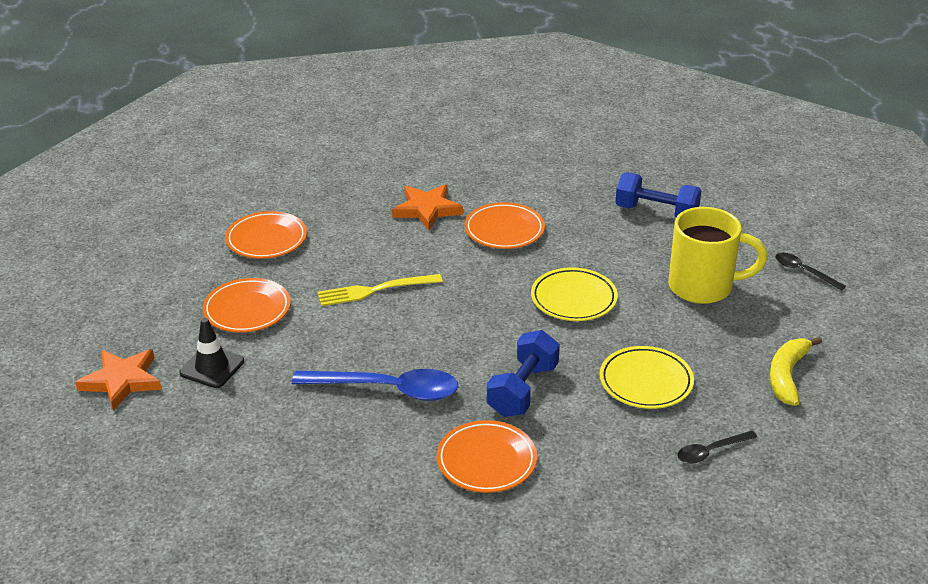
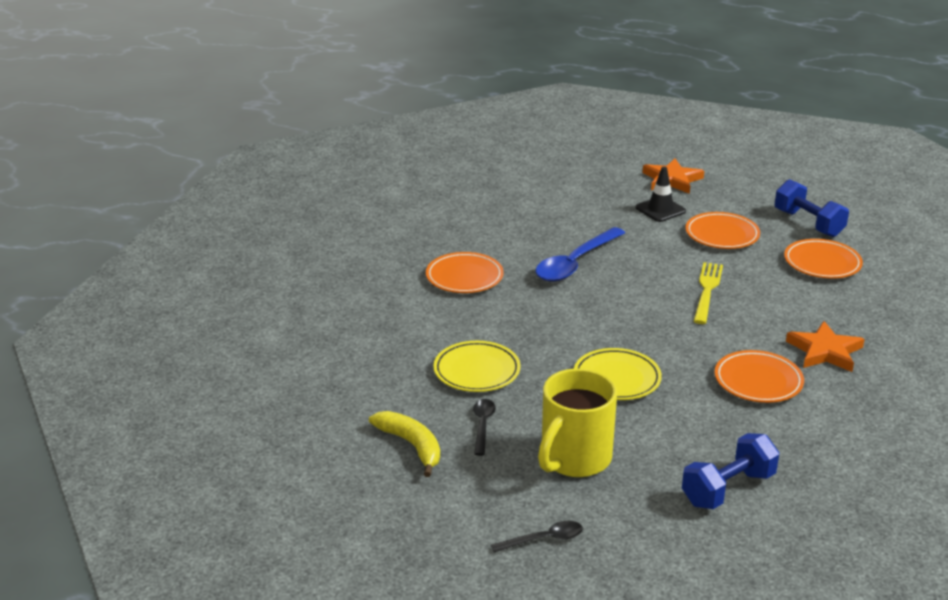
camera: 120 degrees right, 5 degrees down
(523, 390) = (522, 314): blue dumbbell -> blue dumbbell (808, 223)
(710, 451) = (374, 367): black spoon -> black spoon (482, 425)

